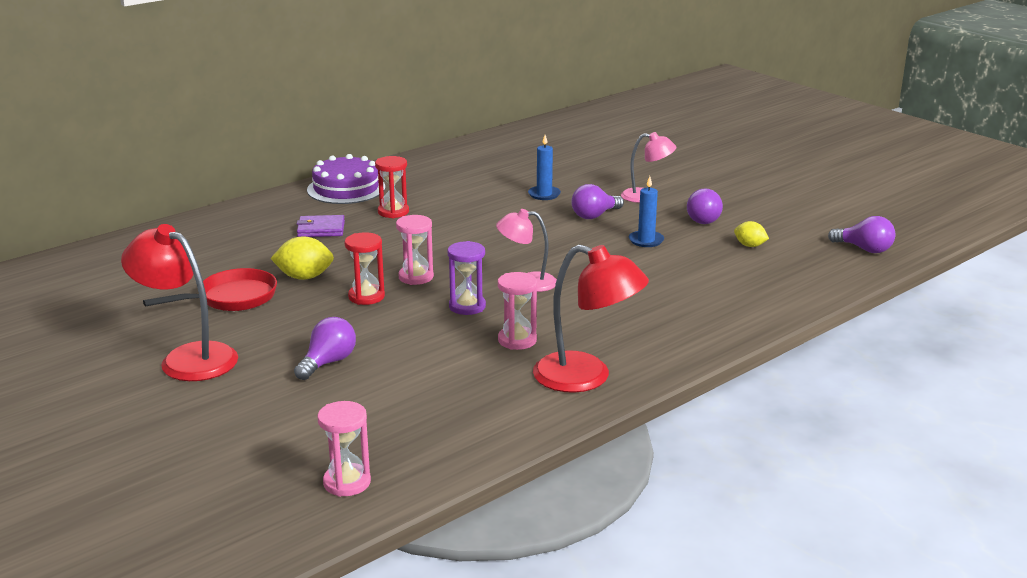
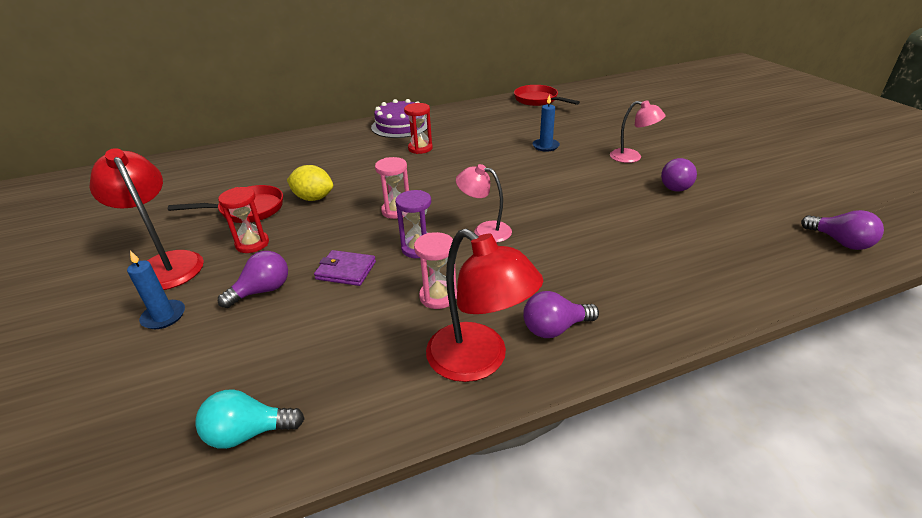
camera: 20 degrees right, 10 degrees up
(321, 229) = (358, 157): purple wallet -> purple wallet (346, 270)
(347, 482) = (154, 461): pink hourglass -> none
(366, 297) = (344, 224): red hourglass -> red hourglass (252, 244)
(416, 453) = (248, 433): none -> turquoise light bulb
(504, 143) = (538, 100): none -> red pan
(594, 215) = (578, 170): purple light bulb -> purple light bulb (555, 328)
(646, 240) = (613, 201): blue candle -> blue candle (164, 316)
(749, 245) = (714, 220): yellow lemon -> none

